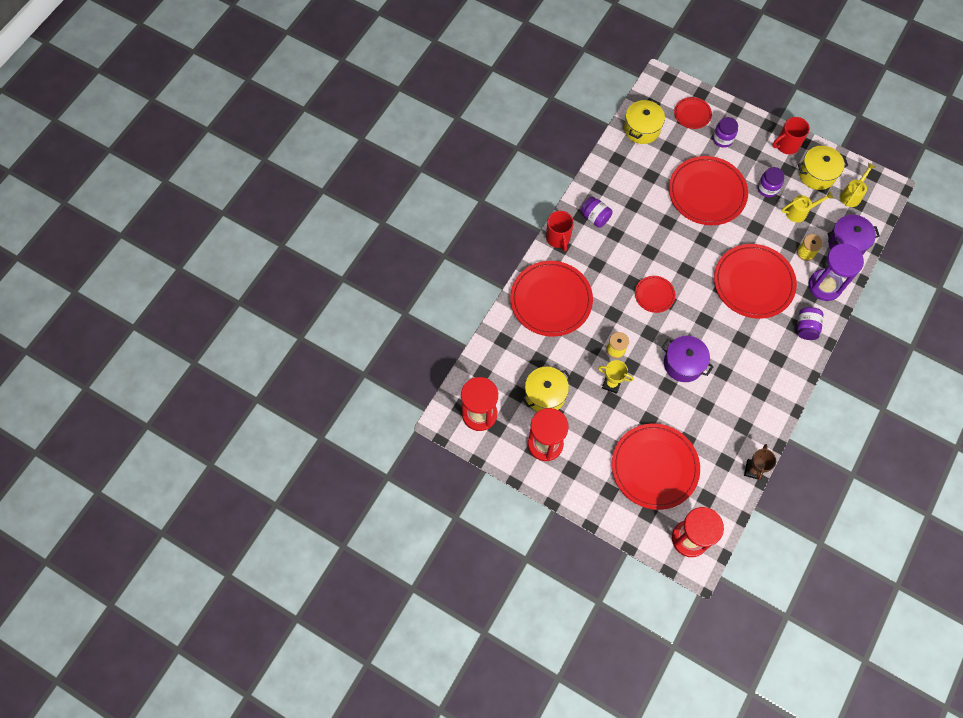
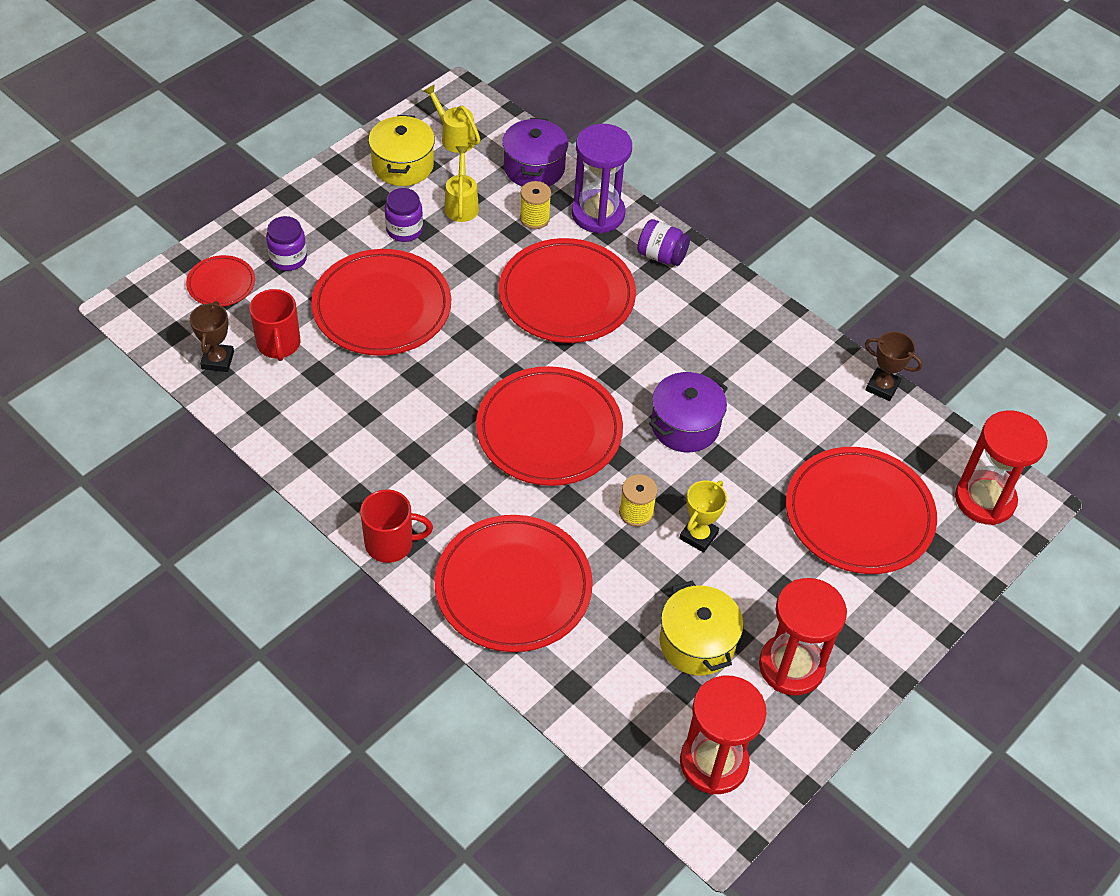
camera: 80 degrees left, 15 degrees down
(595, 217) = (368, 476): purple jar -> none
(642, 129) = (218, 360): yellow pot -> brown trophy
(654, 295) = (549, 430): red plate -> red plate, size x2.03
(786, 145) = (335, 184): red mug -> red mug (278, 344)

